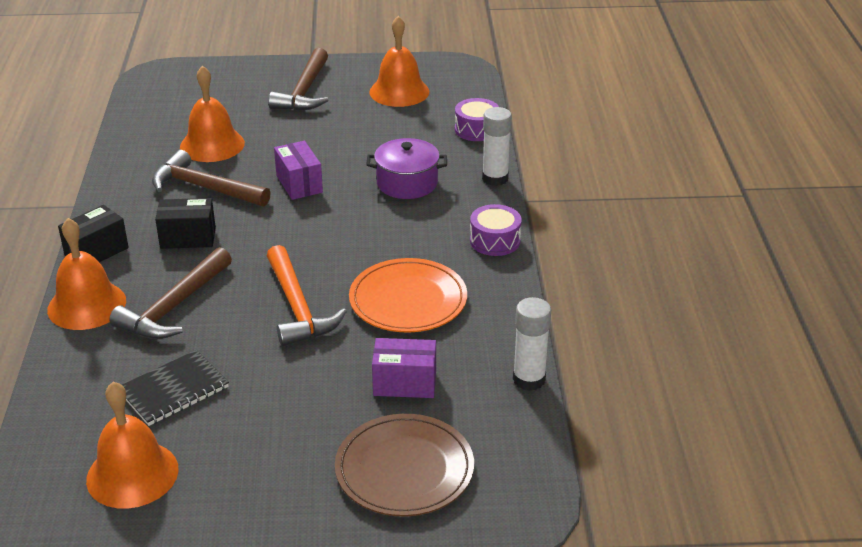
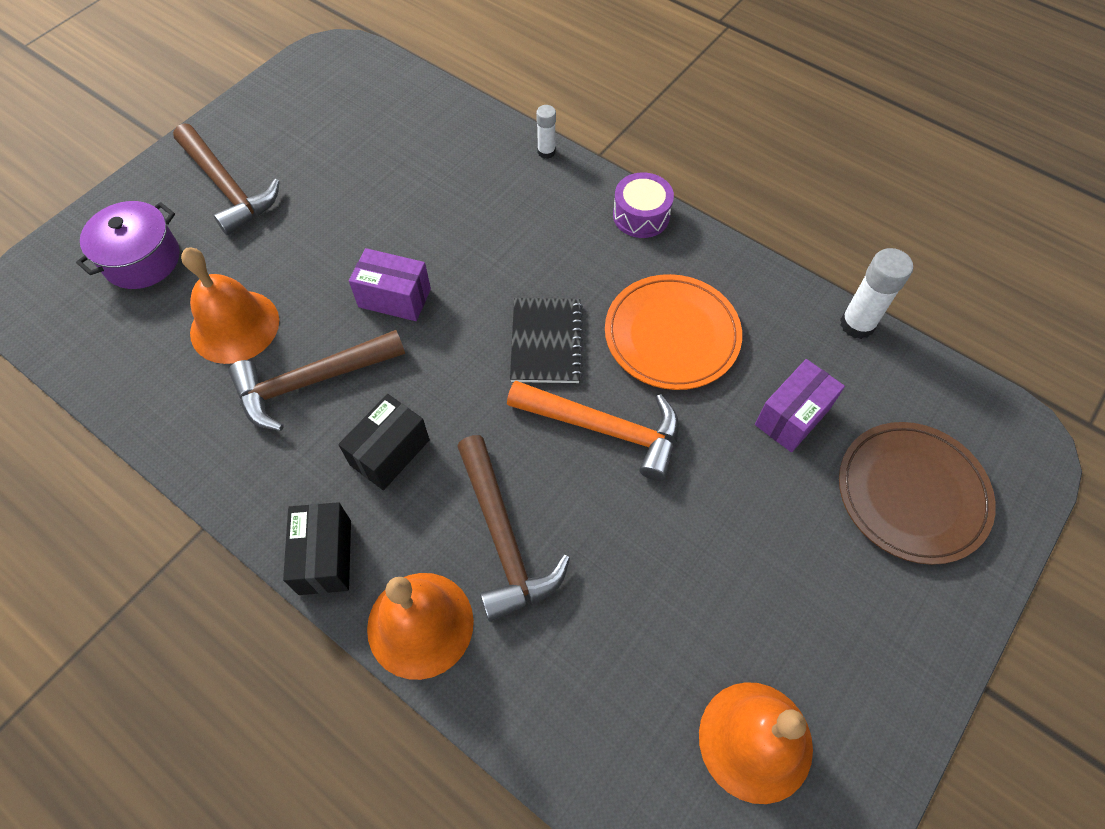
camera: 50 degrees left, 25 degrees up
(174, 390) = (647, 621): black notebook -> black notebook (546, 342)
(399, 91) = (321, 120): orange bell -> none
(407, 183) = (485, 216): purple pot -> purple pot (142, 260)
(476, 129) = (453, 111): purple drum -> none
(495, 178) = (546, 152): white glue stick -> white glue stick, size x0.60

